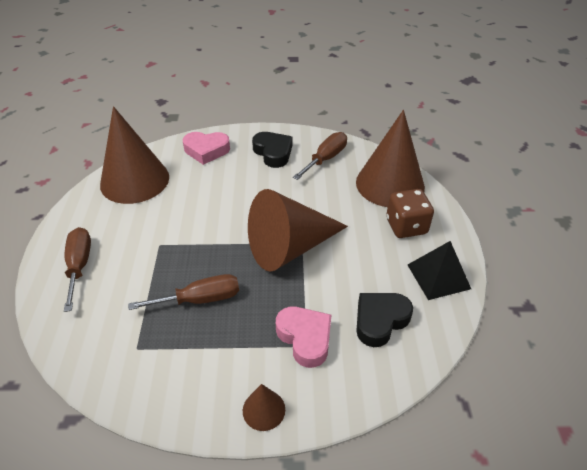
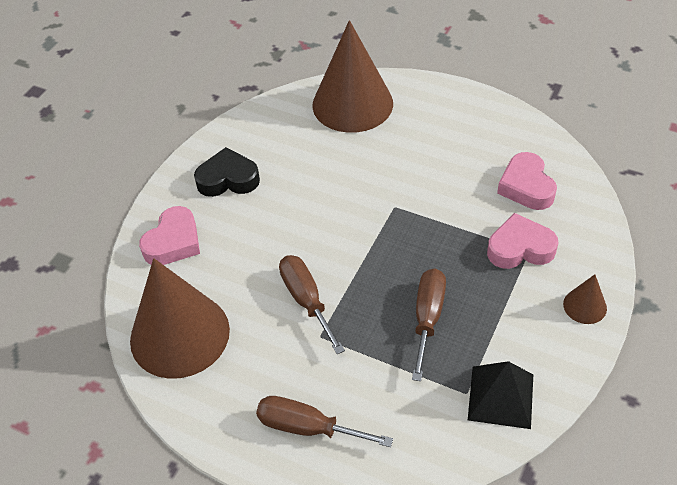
camera: 60 degrees left, 5 degrees up
(290, 247) = (396, 218): brown cone -> none
(325, 159) = (274, 137): brown screwdriver -> brown screwdriver (306, 300)
(380, 320) = (526, 186): black heart -> pink heart
(406, 226) = (421, 118): brown dice -> none
(438, 276) = (496, 125): black pyramid -> black pyramid (501, 397)

